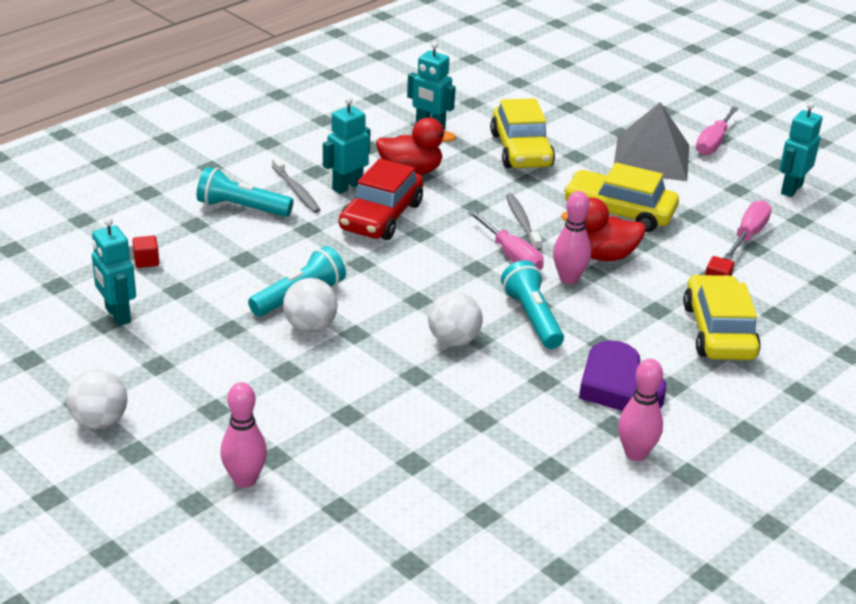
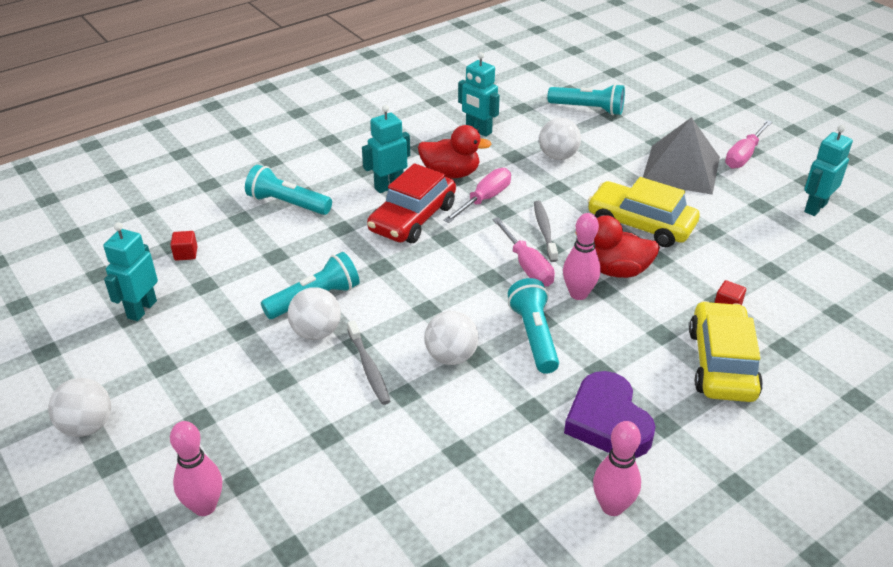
camera: 10 degrees right, 5 degrees up
(117, 315) = (141, 309): turquoise robot -> turquoise robot turned 45 degrees clockwise
(296, 191) = (341, 189): grey toothbrush -> grey toothbrush (369, 368)
(521, 150) = (558, 156): yellow car -> white ball
(543, 102) = (588, 109): none -> turquoise flashlight
(748, 235) = (766, 255): pink screwdriver -> pink screwdriver (485, 199)

